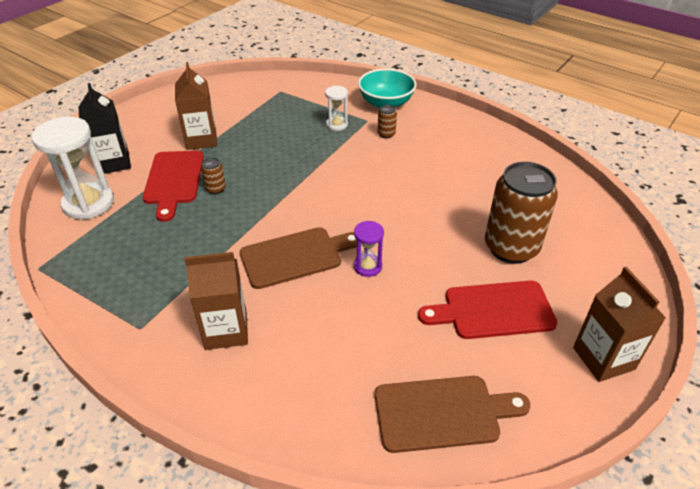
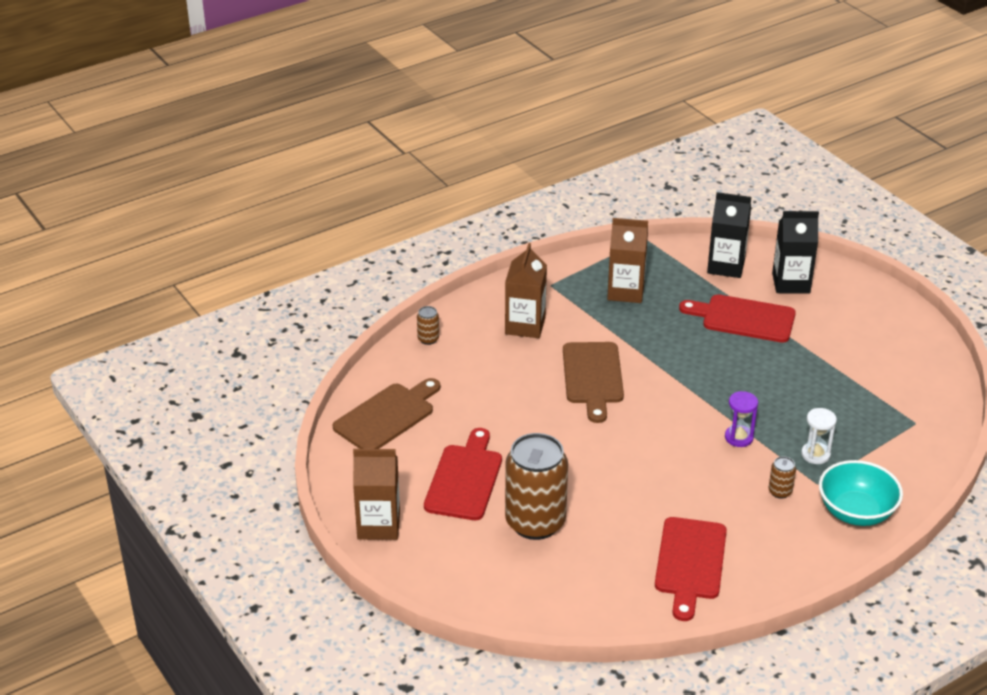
camera: 110 degrees right, 5 degrees down
(88, 203) = (726, 266): white hourglass -> black carton
(201, 140) = (816, 344): brown carton -> brown carton (625, 291)
(216, 189) = (718, 343): brown can -> brown can (428, 339)
(367, 266) = (558, 417): purple hourglass -> purple hourglass (739, 437)
(442, 413) = (387, 416): brown cutting board -> brown cutting board turned 150 degrees counterclockwise
(487, 161) = (690, 563): none -> red cutting board

